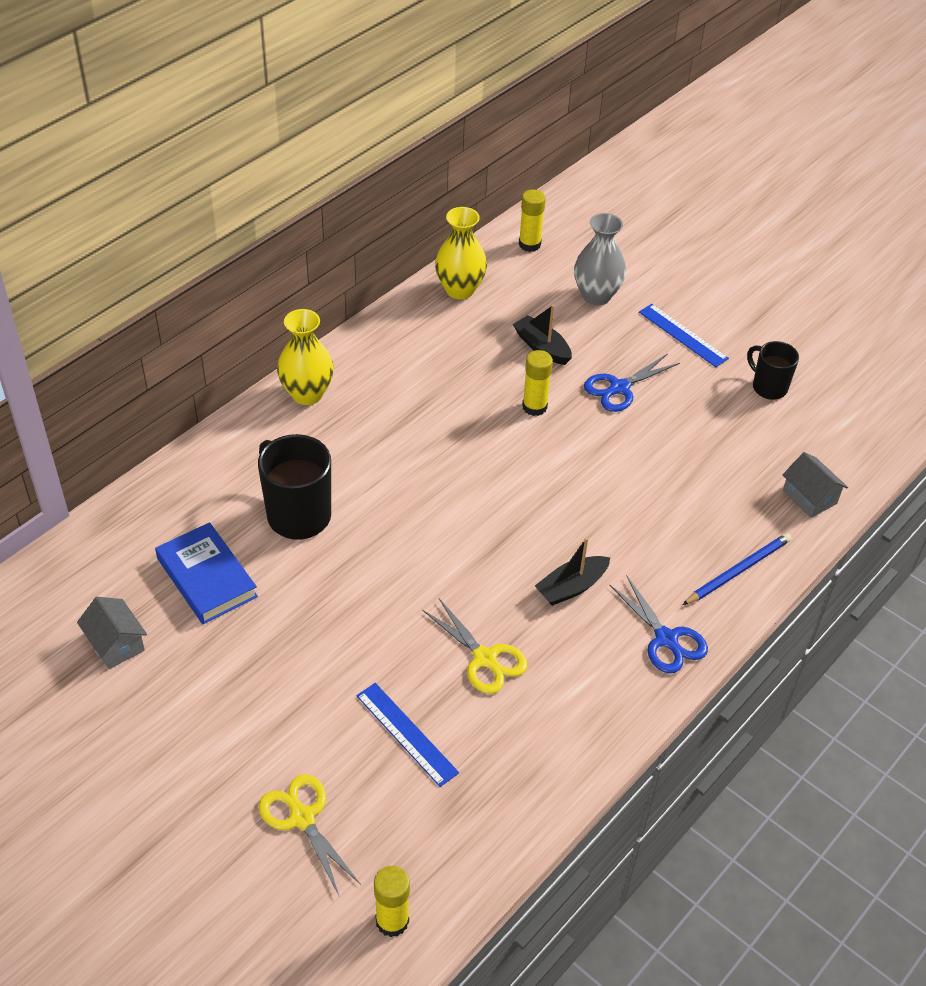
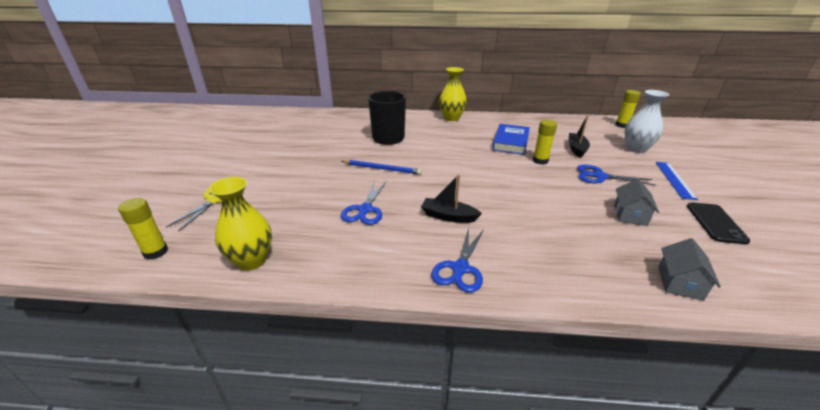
camera: 55 degrees right, 15 degrees down
(116, 644) = (281, 132): grey house -> grey house (630, 215)
(207, 577) = (333, 134): blue book -> blue book (510, 142)
(406, 734) = (291, 207): blue ruler -> none
(460, 290) = (563, 122): yellow vase -> yellow vase (251, 260)
(485, 658) = (365, 209): yellow scissors -> blue scissors
(596, 295) = (636, 149): grey vase -> white vase
(738, 571) = (561, 276): blue pencil -> blue pencil (382, 169)
(768, 387) = (715, 223): black mug -> black phone

